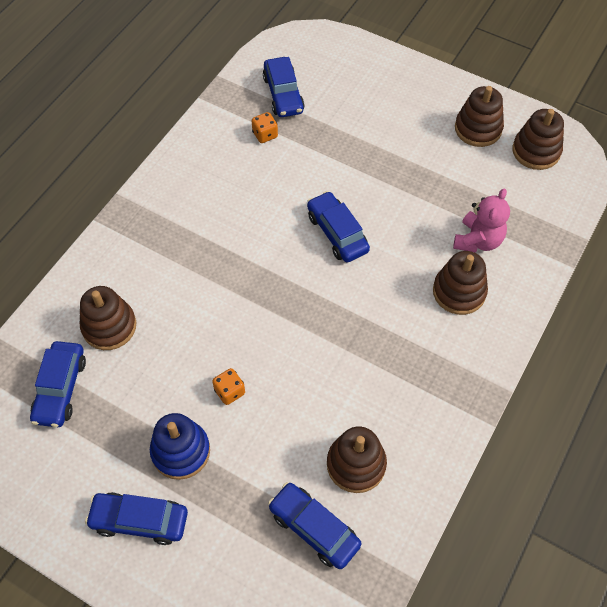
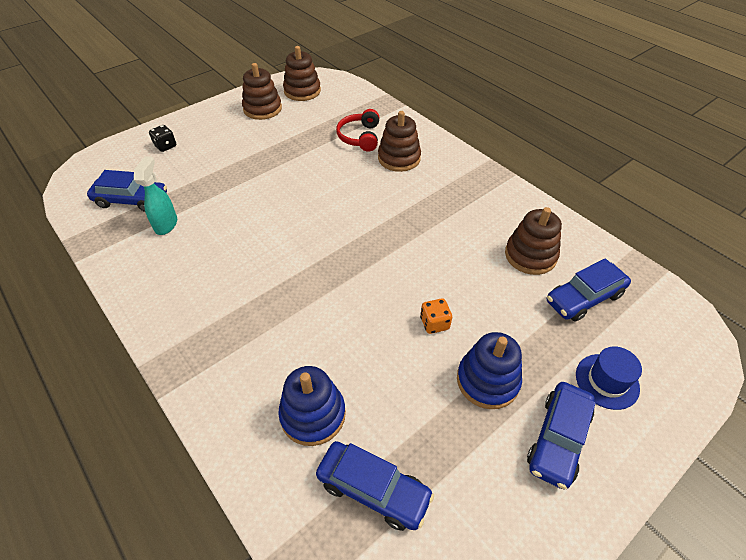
camera: 70 degrees left, 10 degrees down
(109, 326) = (313, 414): brown stacking toy -> blue stacking toy
(213, 559) = (607, 381): none -> blue hat
(265, 135) = (166, 224): orange dice -> turquoise spray bottle
(337, 233) = (306, 207): blue car -> none
(370, 79) = (165, 146): none -> black dice
(478, 240) = (360, 137): pink teddy bear -> red headphones

